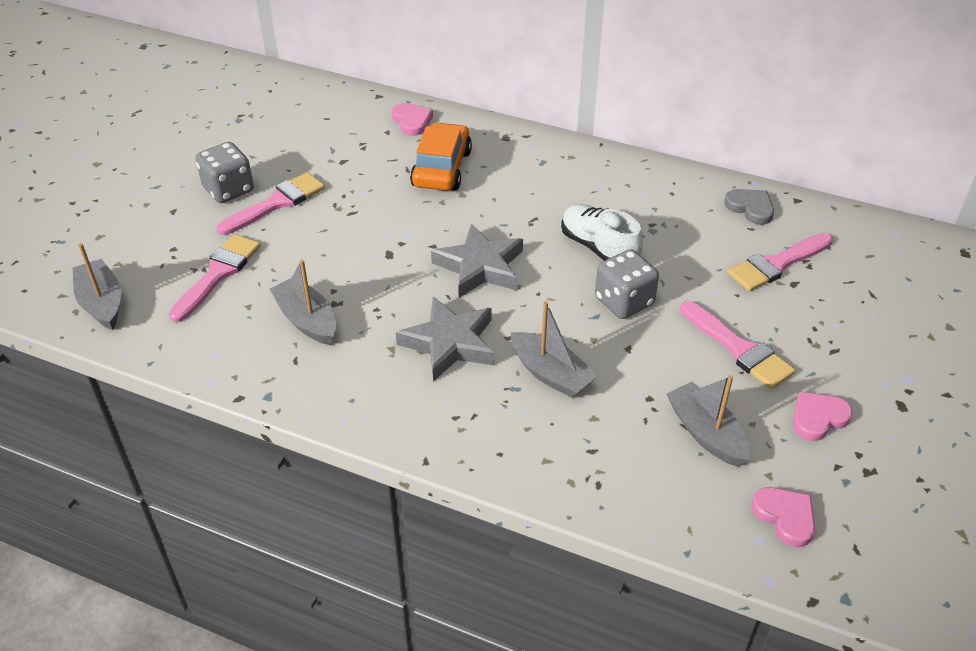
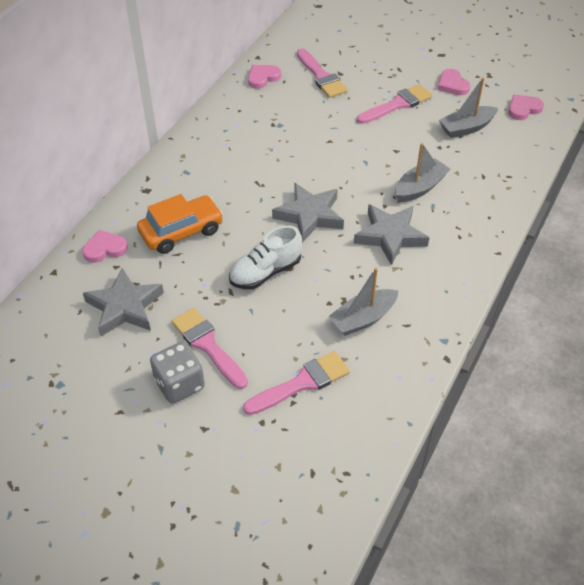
camera: 85 degrees left, 5 degrees up
(102, 303) = (333, 471): grey boat -> none
(218, 274) = (302, 383): pink brush -> pink brush turned 120 degrees clockwise
(331, 144) = (125, 307): none -> grey star
(441, 168) = (181, 231): orange car -> orange car turned 135 degrees clockwise
(599, 248) = (295, 152): white shoe -> white shoe (265, 272)
(624, 301) = (352, 147): grey dice -> none
(750, 208) = (263, 78): grey heart -> pink heart

